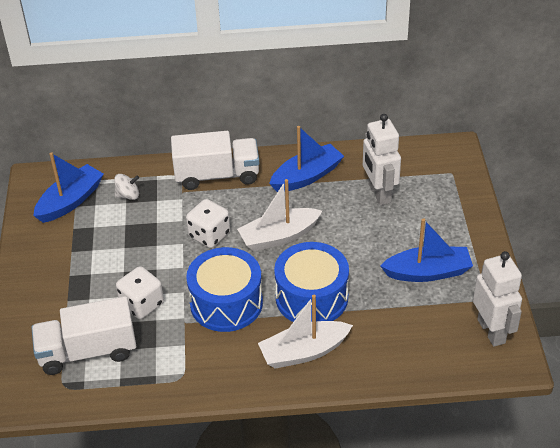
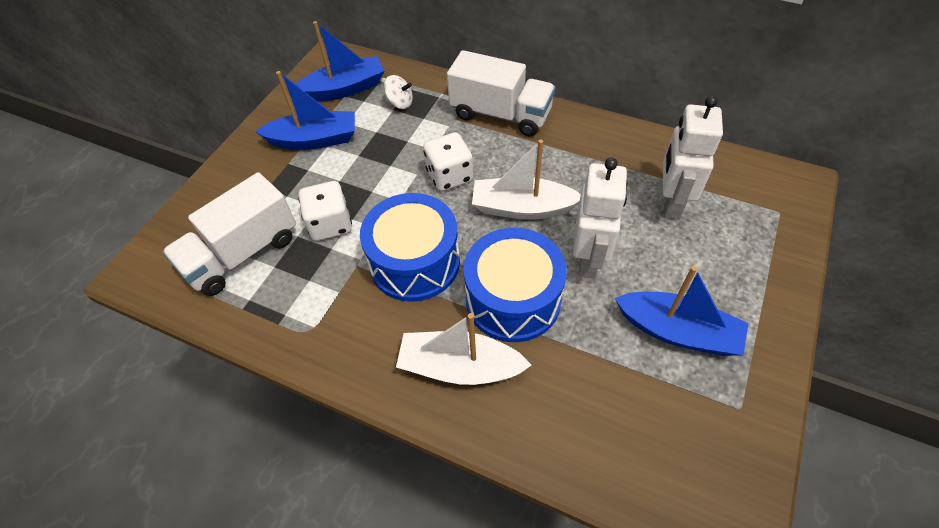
camera: 30 degrees right, 10 degrees up
(88, 351) = (242, 253): white truck -> white truck turned 60 degrees counterclockwise
(306, 176) = (596, 151): blue boat -> blue boat (314, 140)
(491, 331) = (724, 462): white robot -> white robot (589, 259)

